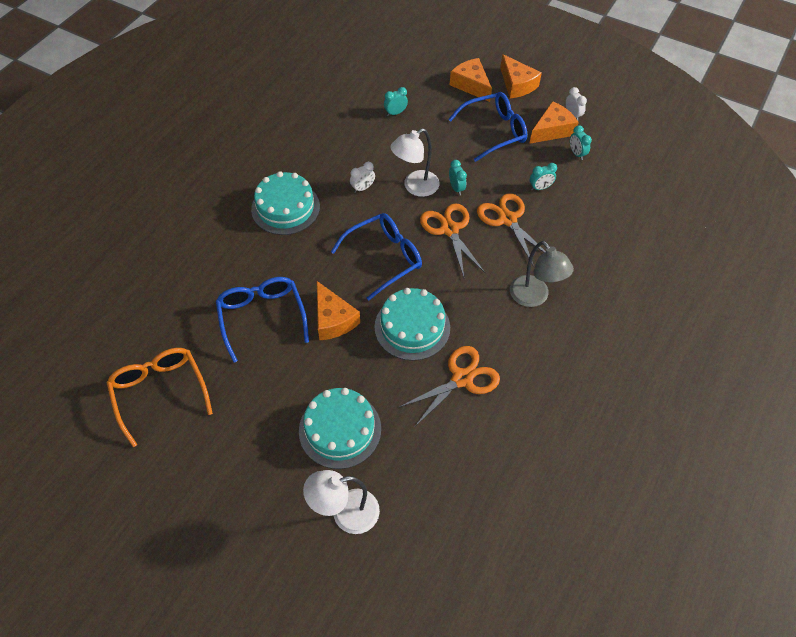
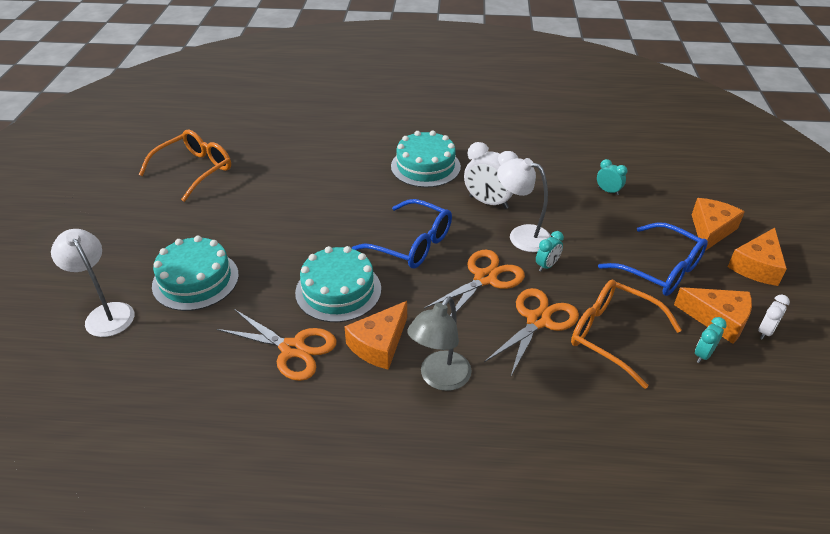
camera: 65 degrees right, 15 degrees down
(262, 317) = (296, 194): blue glasses -> none
(333, 319) = (317, 235): orange cheese -> orange cheese (379, 344)
(363, 188) = (488, 202): white clock -> white clock, size x1.85
(540, 188) = (612, 335): turquoise clock -> orange glasses

